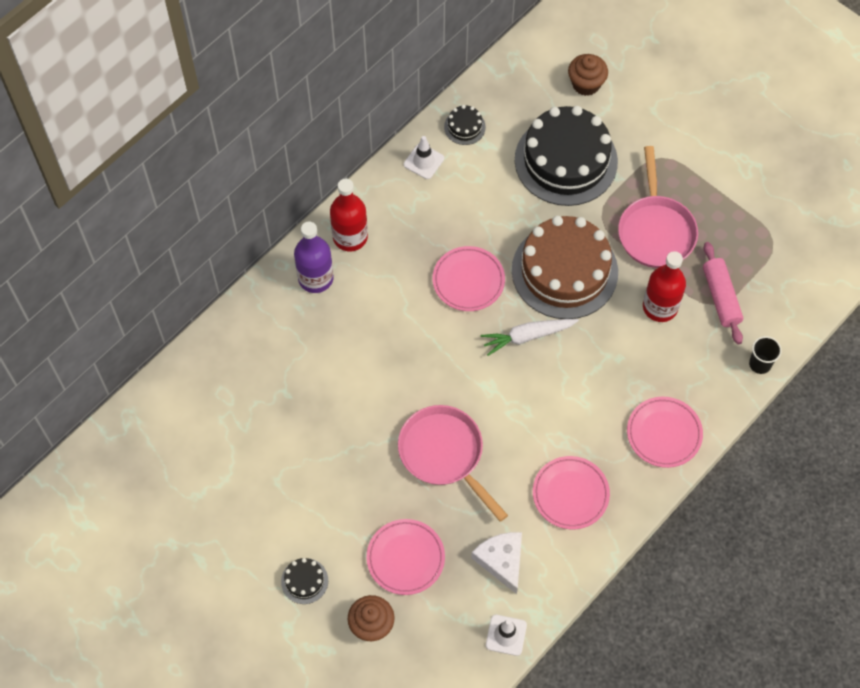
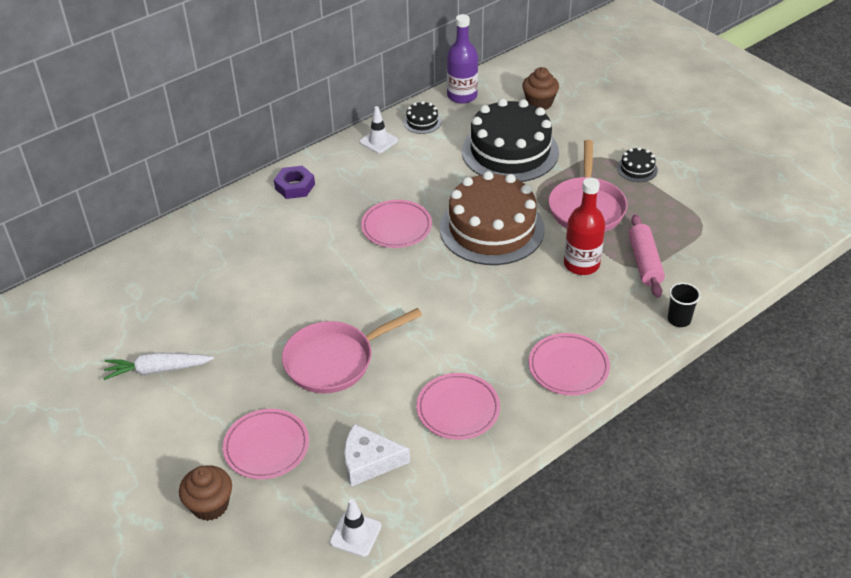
camera: 10 degrees right, 20 degrees down
(304, 581) = (153, 455): black cake -> black cake (637, 169)
(315, 278) = (253, 212): purple bottle -> purple bottle (462, 96)
(350, 237) = (295, 186): red bottle -> purple nut
(444, 454) = (334, 360): pink pan -> pink pan turned 90 degrees counterclockwise
(501, 561) = (369, 461): white cheese -> white cheese turned 75 degrees counterclockwise
(527, 336) = (443, 274): white carrot -> white carrot (157, 370)

